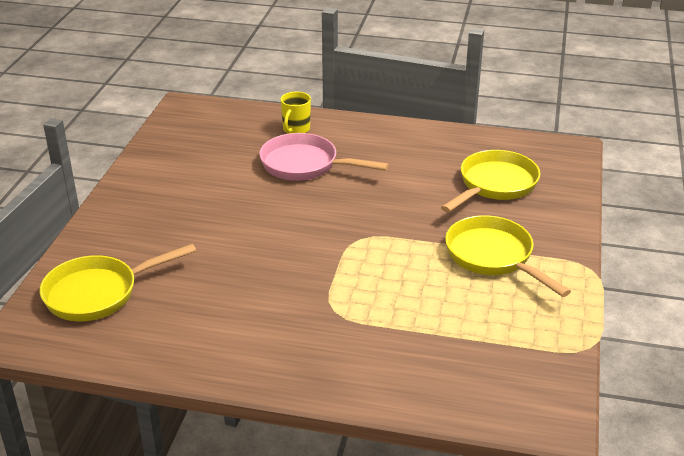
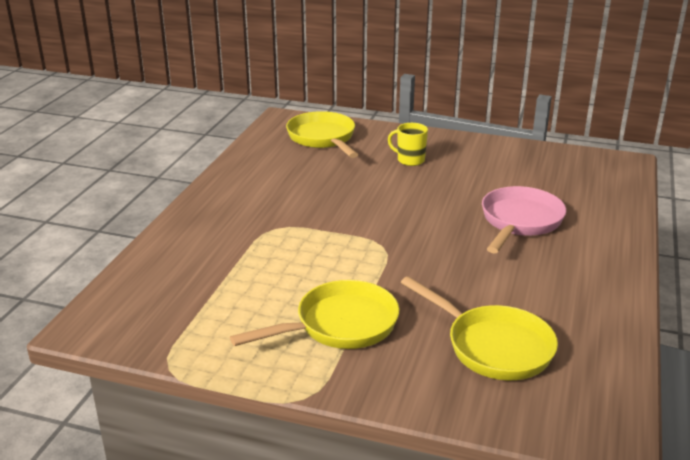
camera: 95 degrees right, 5 degrees down
(296, 129) = (595, 219): yellow mug -> yellow mug (410, 160)

